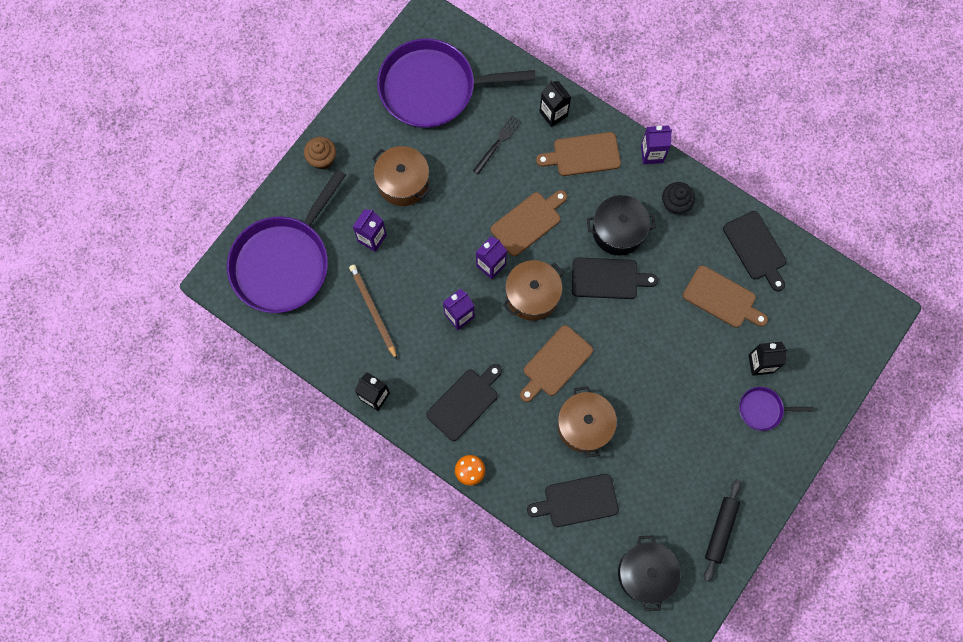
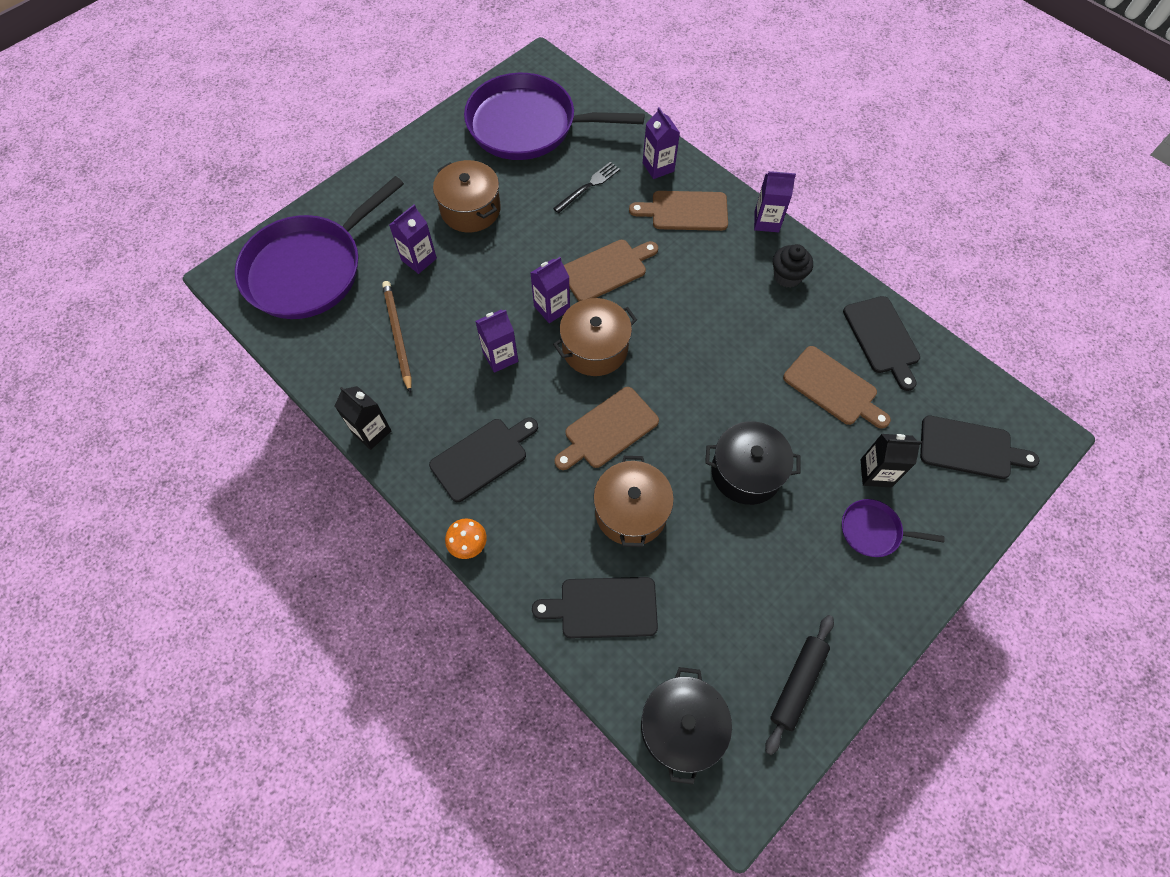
camera: 10 degrees right, 10 degrees down
(322, 159) = (386, 174): brown cupcake -> none
(553, 114) = (658, 167): black carton -> purple carton
(608, 278) = (692, 344): black cutting board -> black cutting board (970, 448)
(618, 231) = (713, 295): black pot -> black pot (746, 472)

